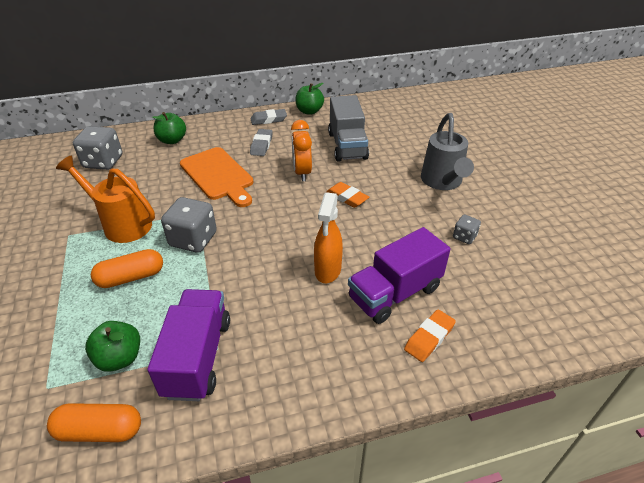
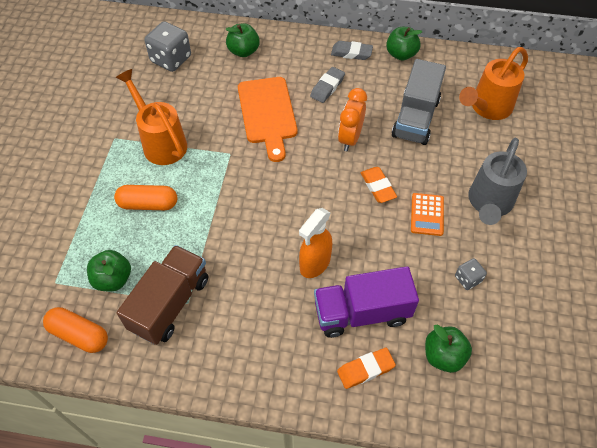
camera: 25 degrees right, 15 degrees up
(193, 239) = (214, 183): grey dice -> none
(198, 357) = (170, 304): purple truck -> brown truck
(397, 126) = (487, 108): none -> orange watering can
(400, 204) = (427, 214): none -> orange calculator
(487, 300) = (443, 356): none -> green apple

